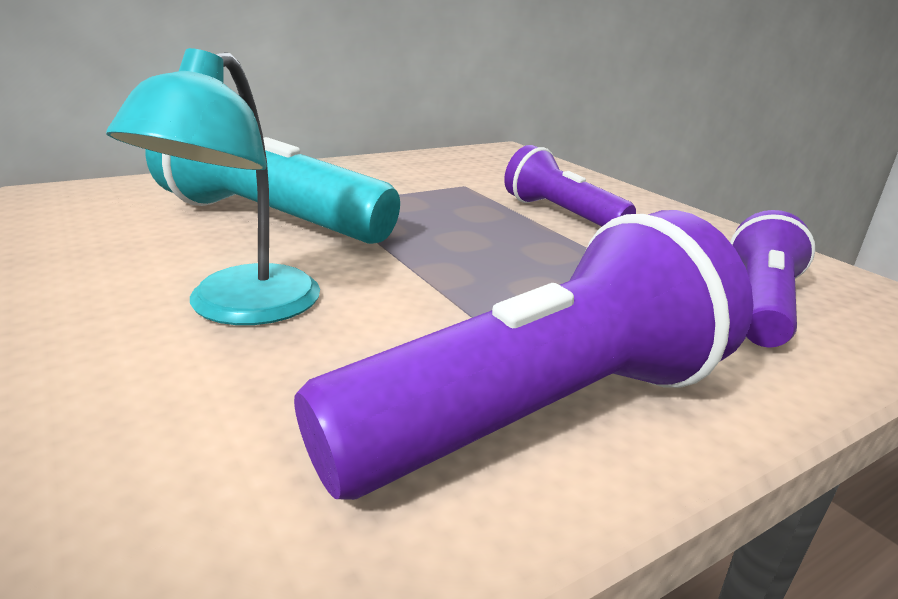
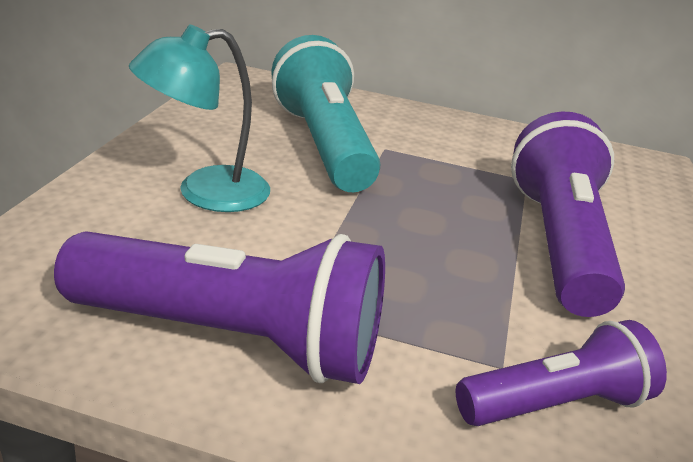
camera: 45 degrees right, 5 degrees up
(561, 214) = (558, 242): purple flashlight -> purple flashlight, size x1.67

